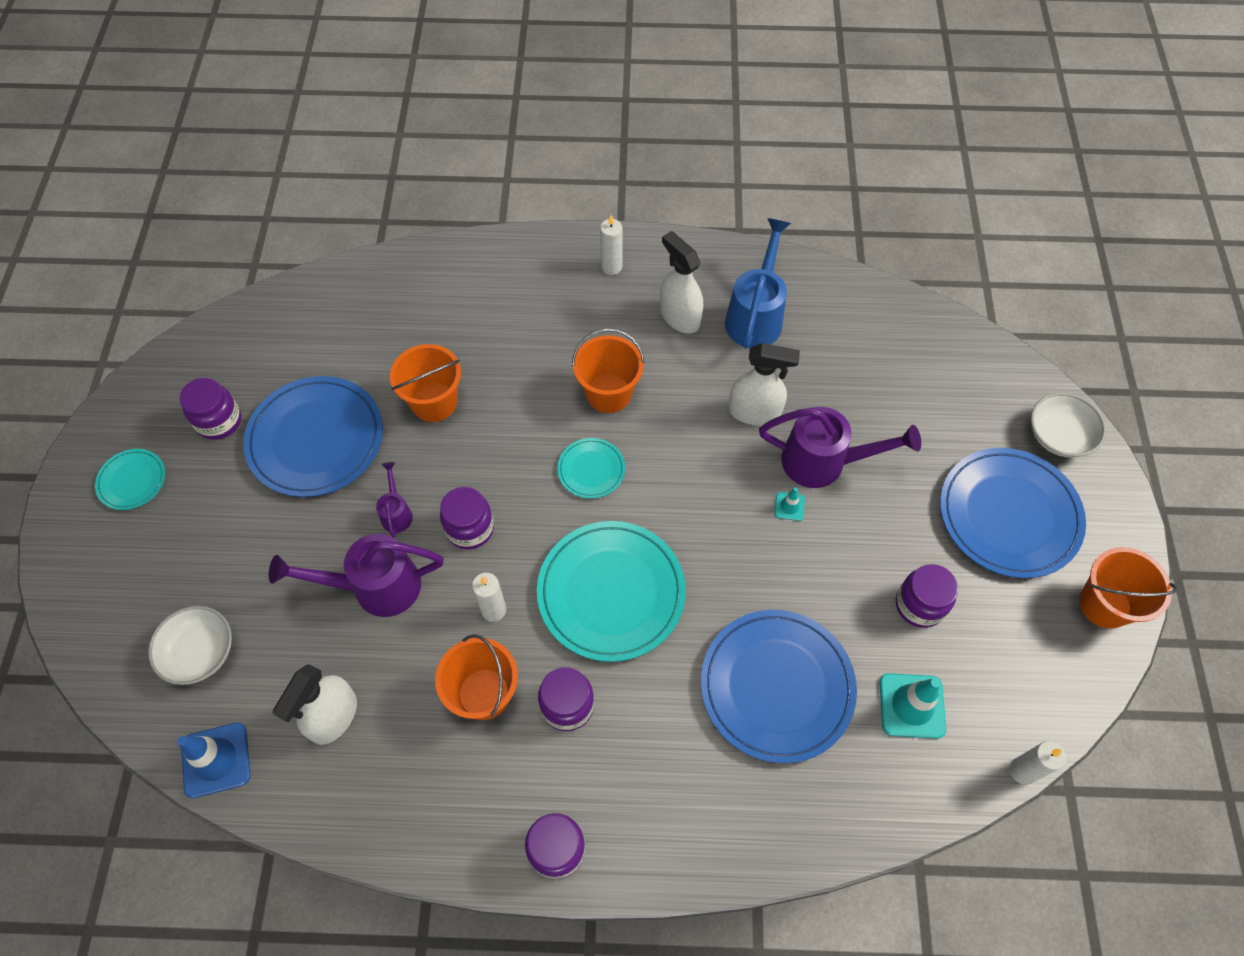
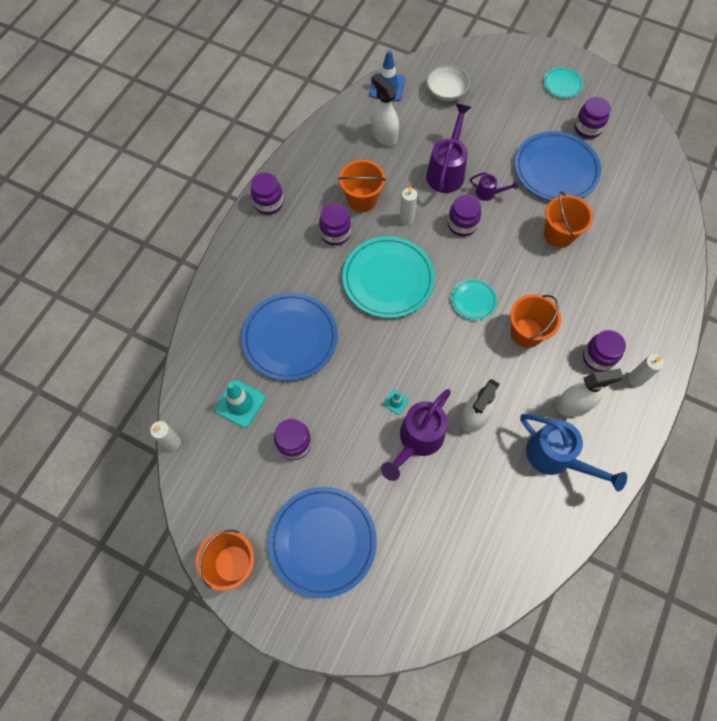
camera: 115 degrees right, 5 degrees up
(603, 310) = (598, 357): none -> purple jar
(1058, 436) = (363, 622): white bowl -> none

